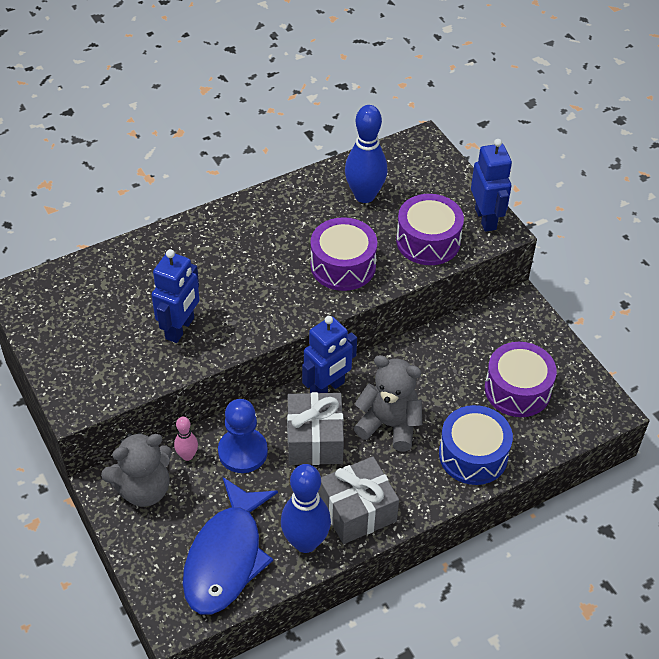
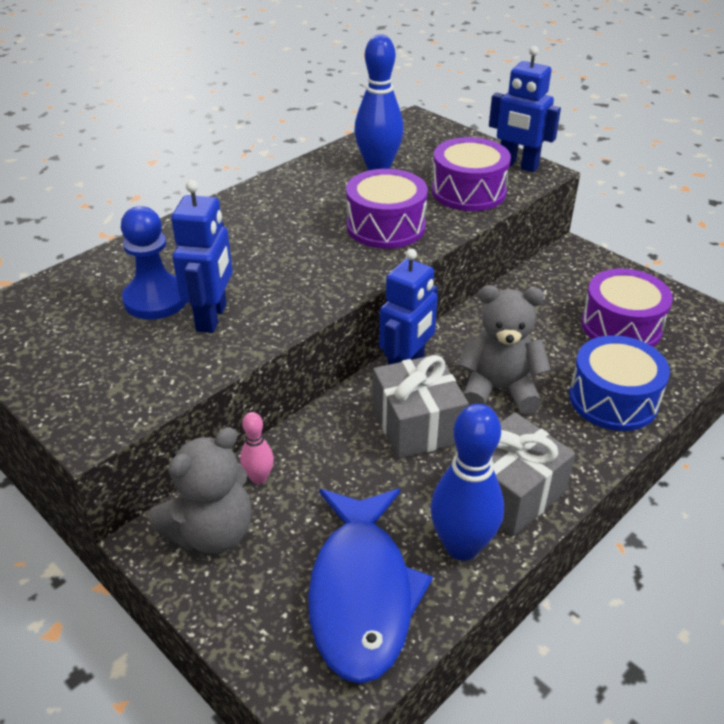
camera: 15 degrees left, 10 degrees down
(243, 452) = (331, 457): blue pawn -> blue pawn (156, 299)
(486, 219) = (518, 165): blue robot -> blue robot turned 150 degrees clockwise

